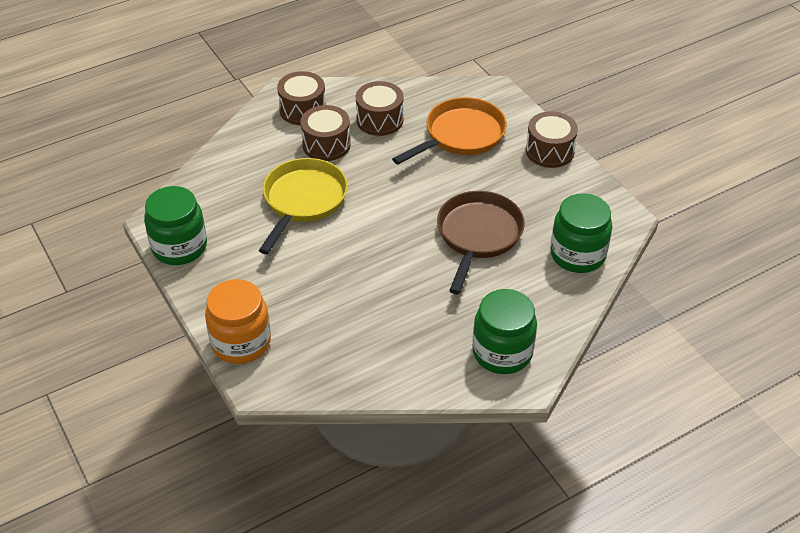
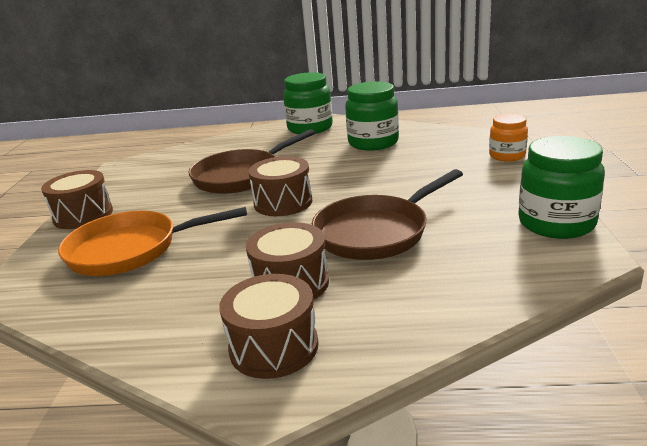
camera: 145 degrees left, 20 degrees down
(241, 342) = (507, 156): orange jar -> orange jar, size x0.62
(303, 201) = (376, 232): yellow pan -> brown pan
(379, 120) = (188, 294): brown drum -> brown drum (283, 202)
(577, 255) = (189, 155): green jar -> green jar (373, 143)

